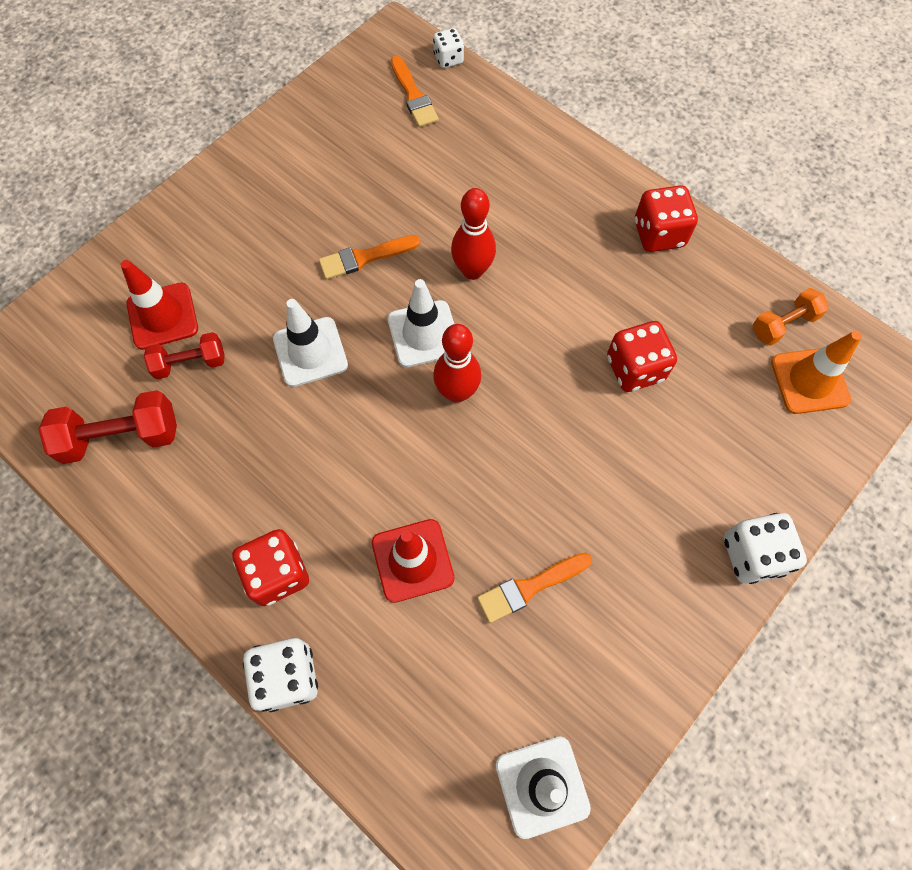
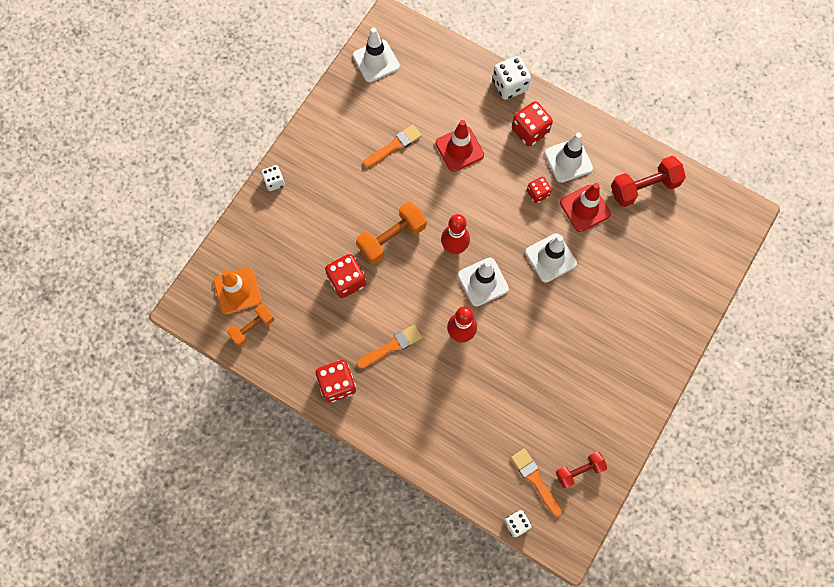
camera: 170 degrees right, 5 degrees up
(162, 316) = (651, 266): red traffic cone -> red traffic cone (585, 208)
(190, 363) = (621, 238): red dumbbell -> red dumbbell (579, 470)
(228, 505) = (568, 160): none -> white traffic cone
(299, 456) = (537, 193): none -> red dice
(365, 257) = (534, 330): orange brush -> orange brush (392, 346)
(556, 423) = (392, 238): none -> orange dumbbell
(752, 555) = (274, 182): white dice -> white dice, size x0.61

